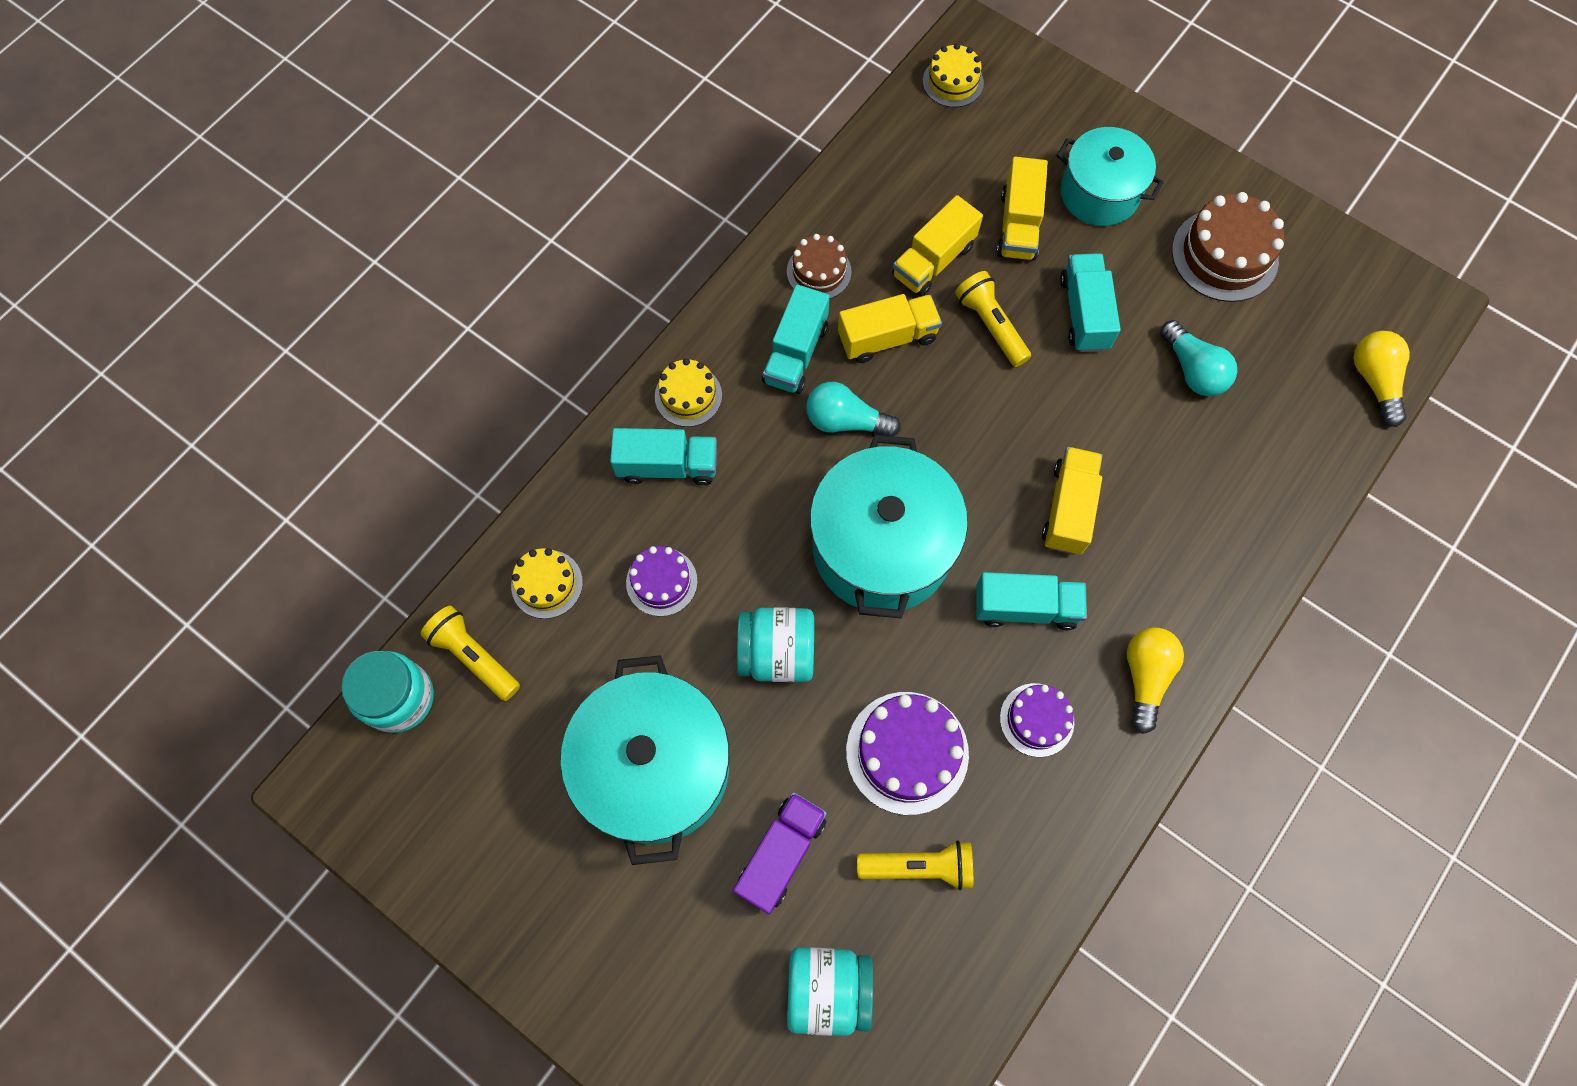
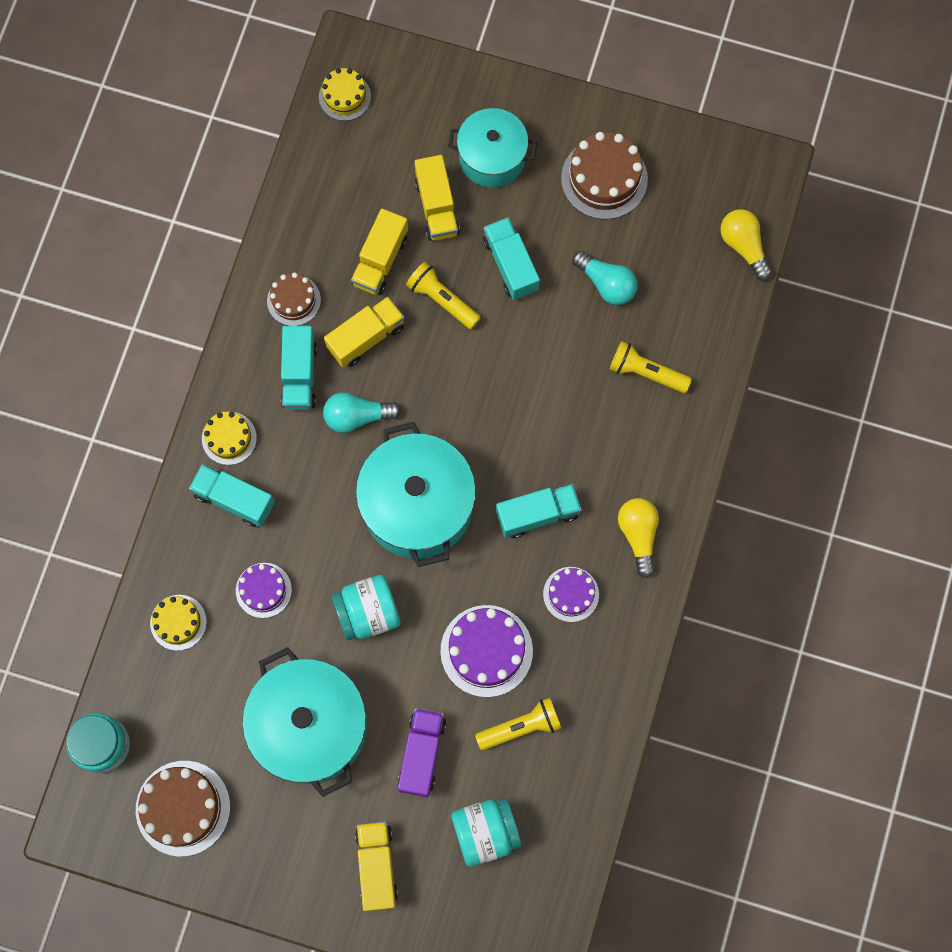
camera: 20 degrees left, 5 degrees up
(461, 811) = (183, 808): none -> brown cake
(474, 656) = (146, 695): yellow flashlight -> yellow flashlight (646, 372)
(667, 466) = (234, 499): turquoise truck -> turquoise truck turned 135 degrees counterclockwise
(1068, 508) = (546, 427): yellow truck -> yellow truck (377, 866)

